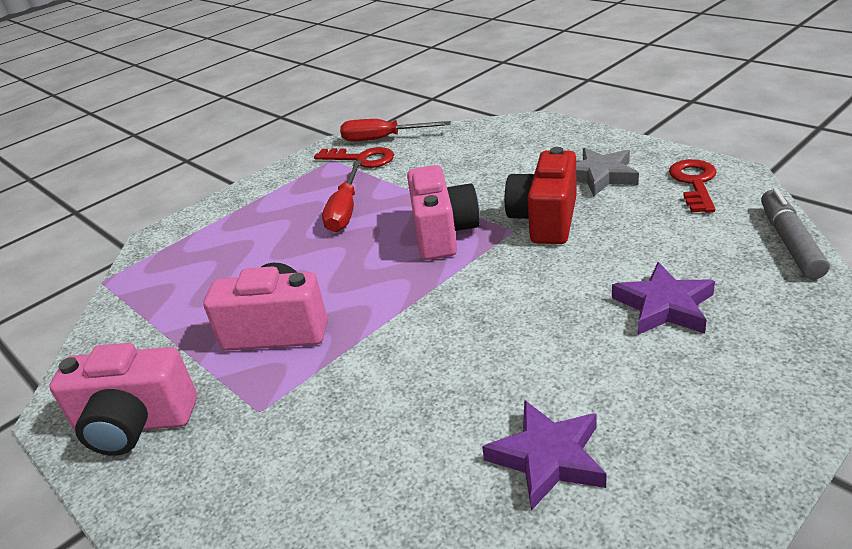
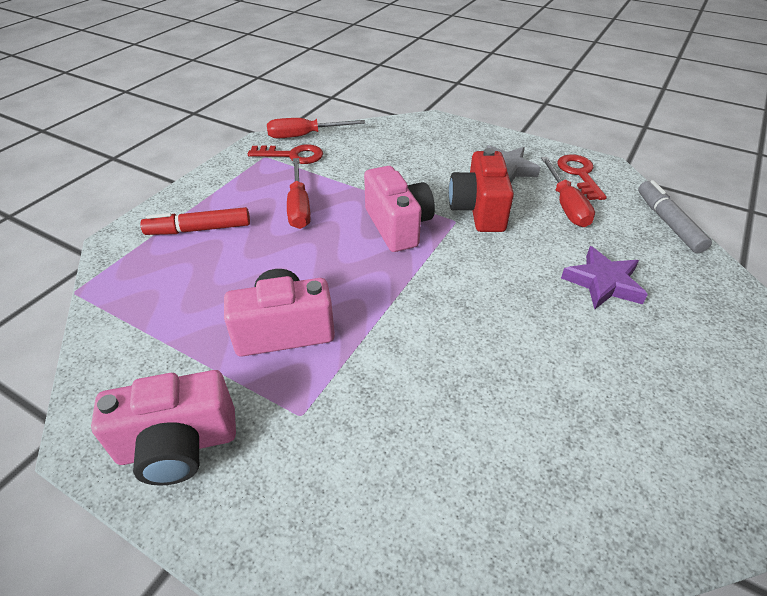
camera: 20 degrees left, 10 degrees up
(236, 229) = (199, 229): none -> red marker
(547, 458) = (573, 428): purple star -> none
(659, 218) = (566, 205): none -> red screwdriver

